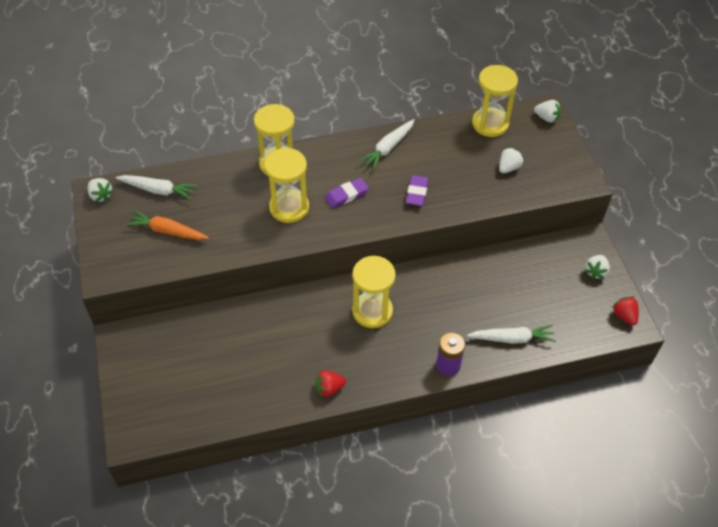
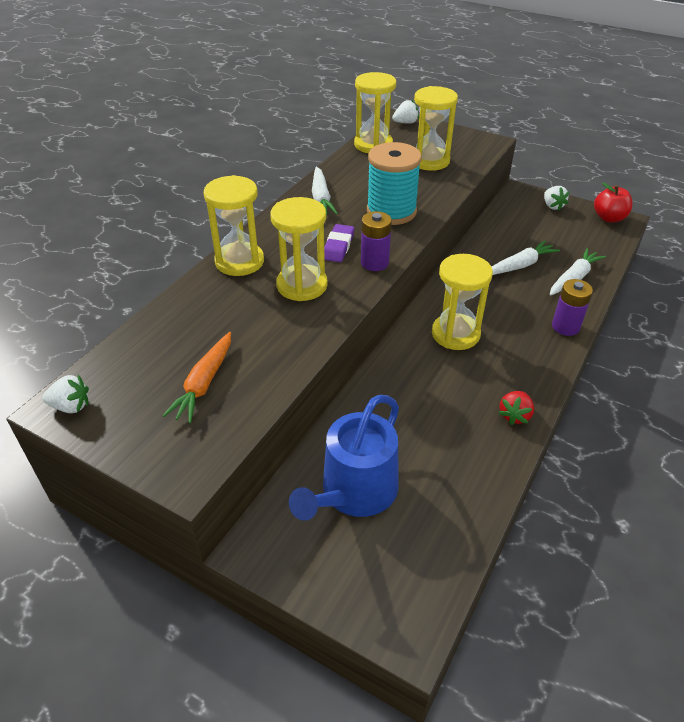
camera: 45 degrees left, 10 degrees down
(158, 190) = (139, 357): white carrot -> white carrot (520, 265)
(167, 231) = (204, 383): orange carrot -> orange carrot turned 45 degrees counterclockwise
(193, 352) = (354, 492): none -> blue watering can
(350, 224) = (374, 263): none -> purple battery
(417, 193) = (391, 212): purple eraser -> turquoise spool
(508, 167) = (429, 161): white strawberry -> yellow hourglass
(624, 316) = (609, 218): red strawberry -> red apple

